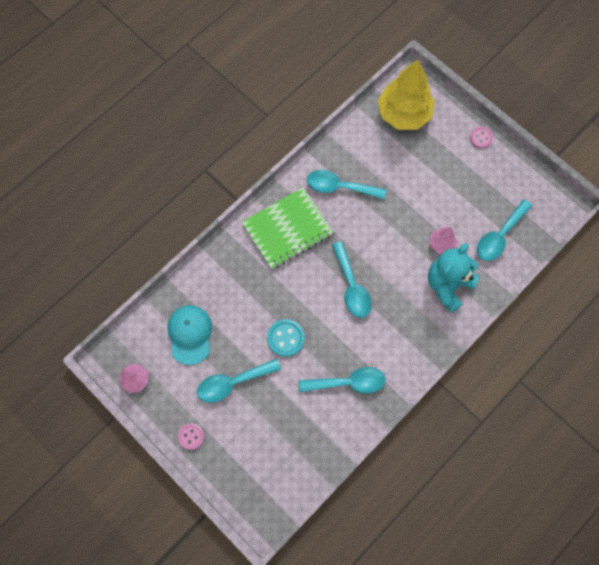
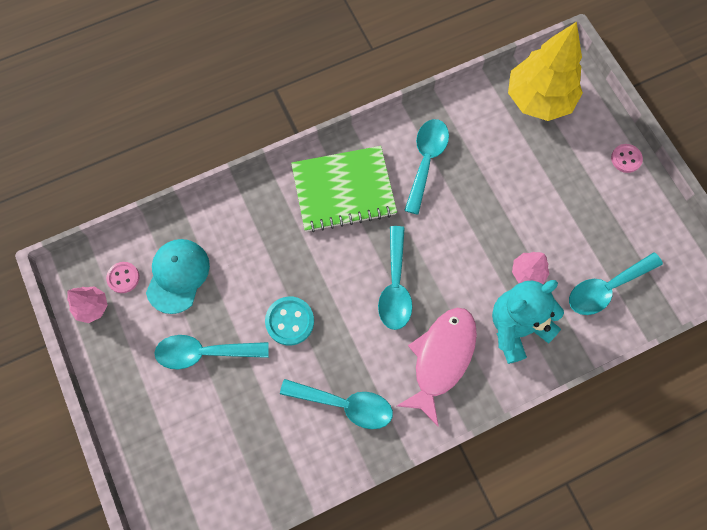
camera: 20 degrees right, 0 degrees up
(191, 436) = (128, 400): pink button -> pink button (123, 278)
(339, 187) = (426, 160): turquoise spoon -> turquoise spoon turned 75 degrees clockwise
(403, 326) = (441, 358): none -> pink fish

